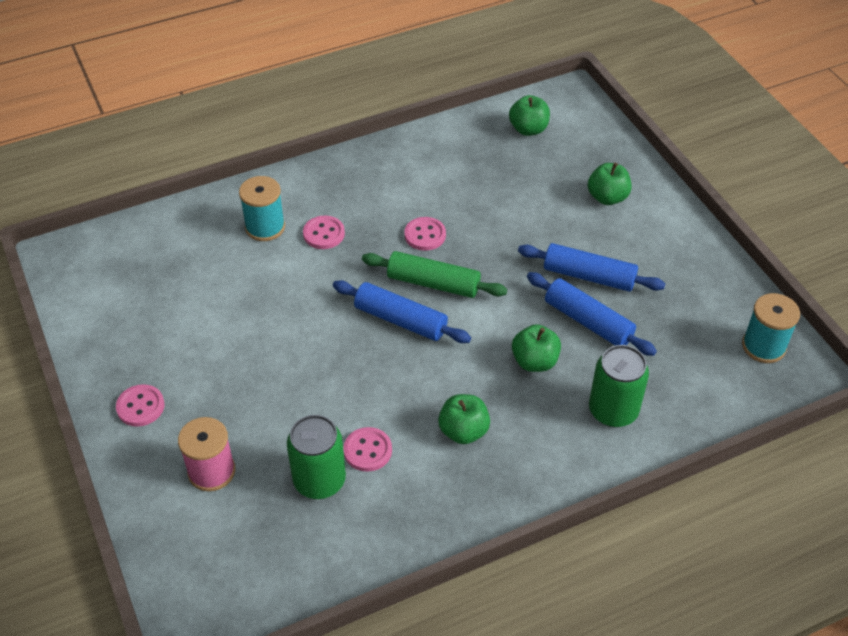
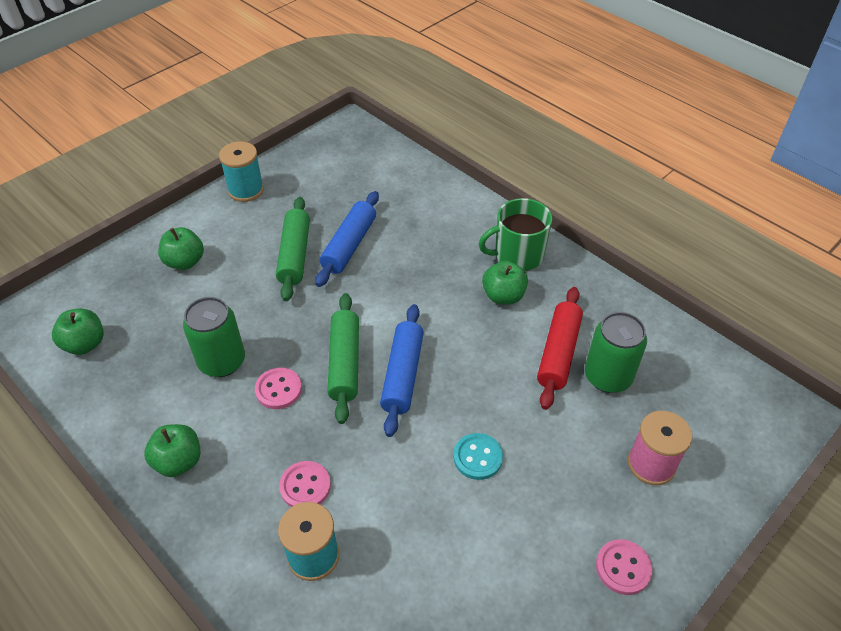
camera: 110 degrees left, 0 degrees up
(289, 346) = (478, 457): none -> turquoise button
(367, 450) = (559, 353): pink button -> red rolling pin
(519, 467) = (517, 255): none -> green mug
(534, 361) = (408, 269): green apple -> green apple (178, 461)
(589, 276) = (294, 255): blue rolling pin -> green rolling pin
(613, 410) = (435, 215): green can -> green can (222, 361)
(763, 346) = (334, 149): turquoise spool -> turquoise spool (246, 190)

